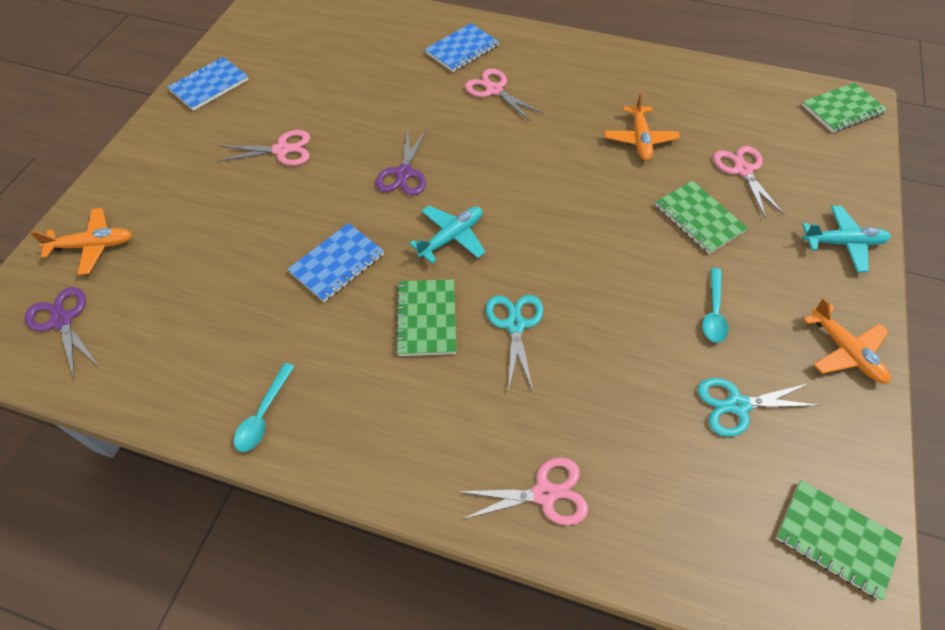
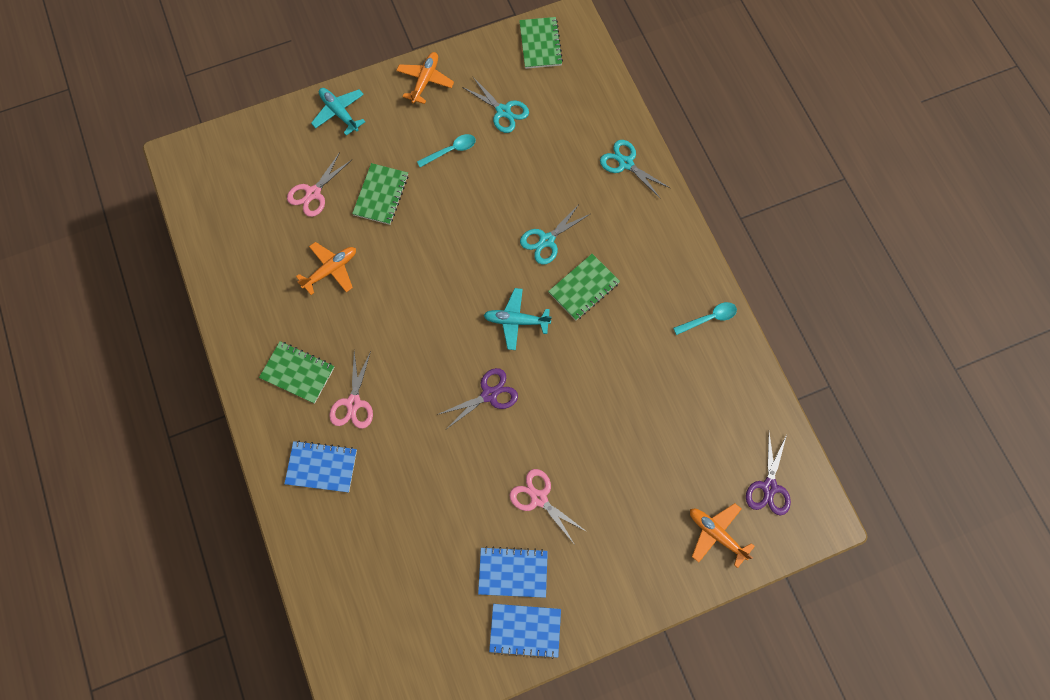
camera: 130 degrees left, 15 degrees up
(337, 263) = (593, 369): blue notebook -> blue notebook (513, 572)
(544, 493) = (625, 163): pink scissors -> turquoise scissors
(842, 109) = (196, 164): green notebook -> green notebook (298, 372)

